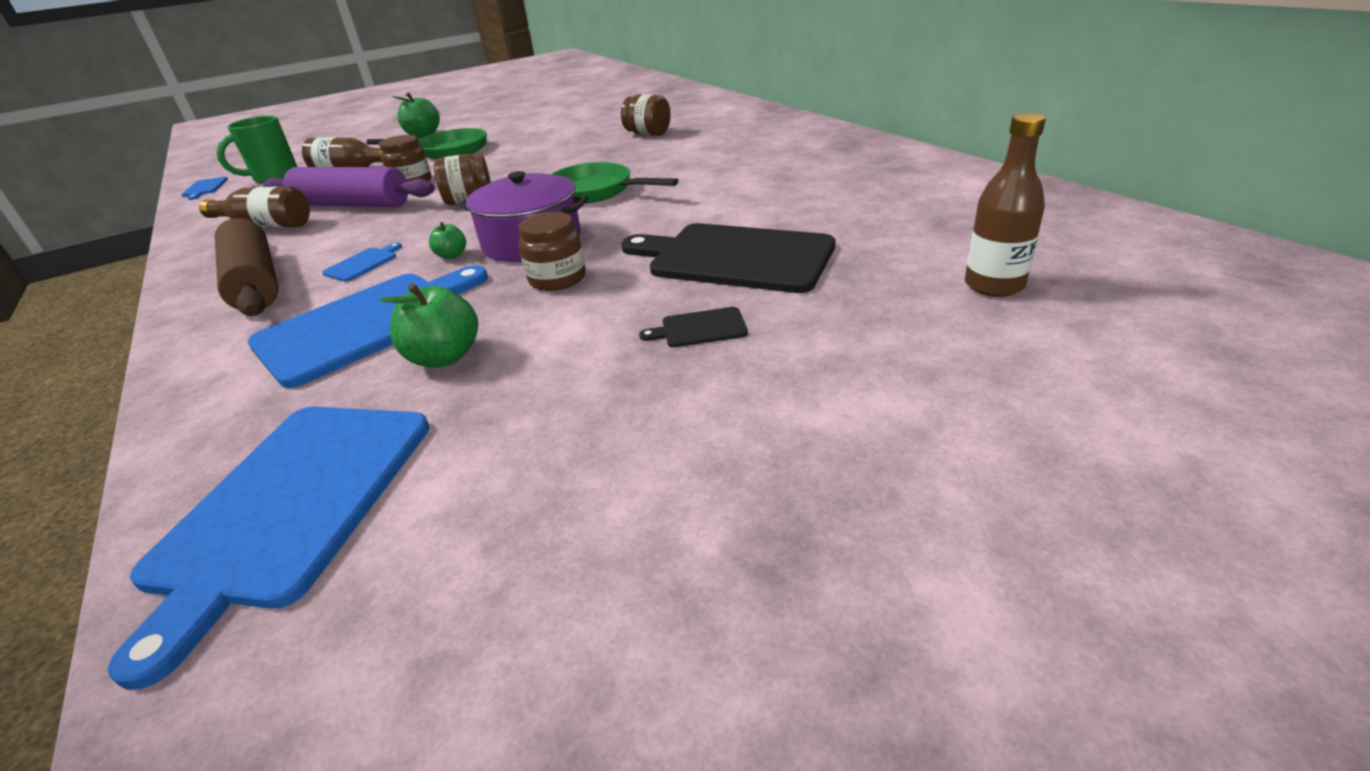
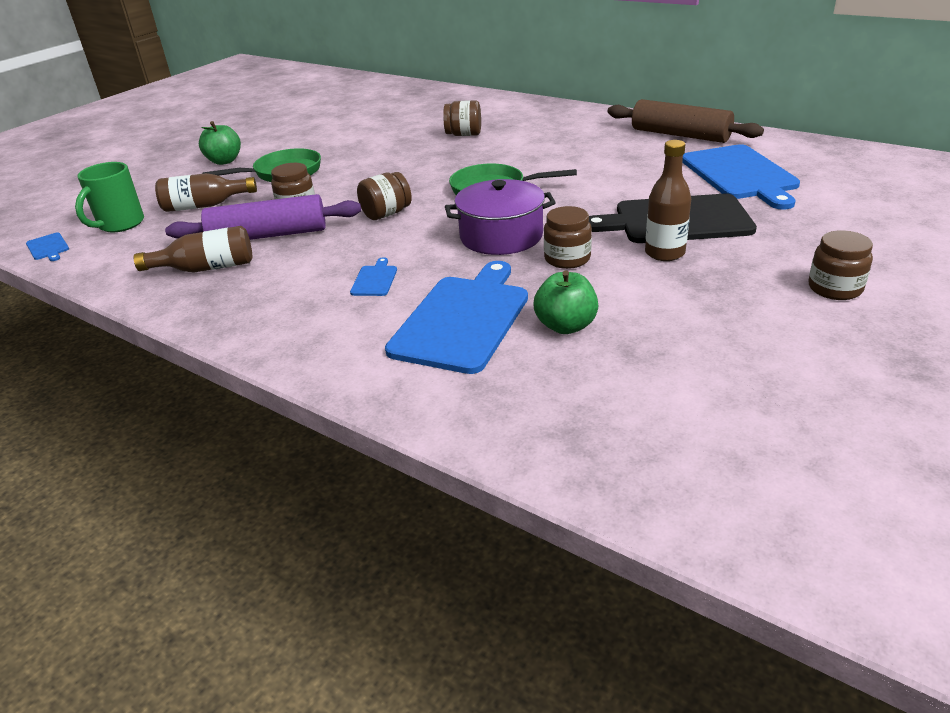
camera: 25 degrees left, 0 degrees up
(255, 283) = (294, 314): brown rolling pin -> brown rolling pin (680, 135)
(290, 505) = (606, 431): blue cutting board -> blue cutting board (740, 175)
(452, 255) = (448, 258): green apple -> none
(699, 328) = (717, 269): black cutting board -> none
(816, 392) = (835, 288): none -> brown jar
(994, 285) = (857, 209): brown bottle -> brown bottle (664, 253)

